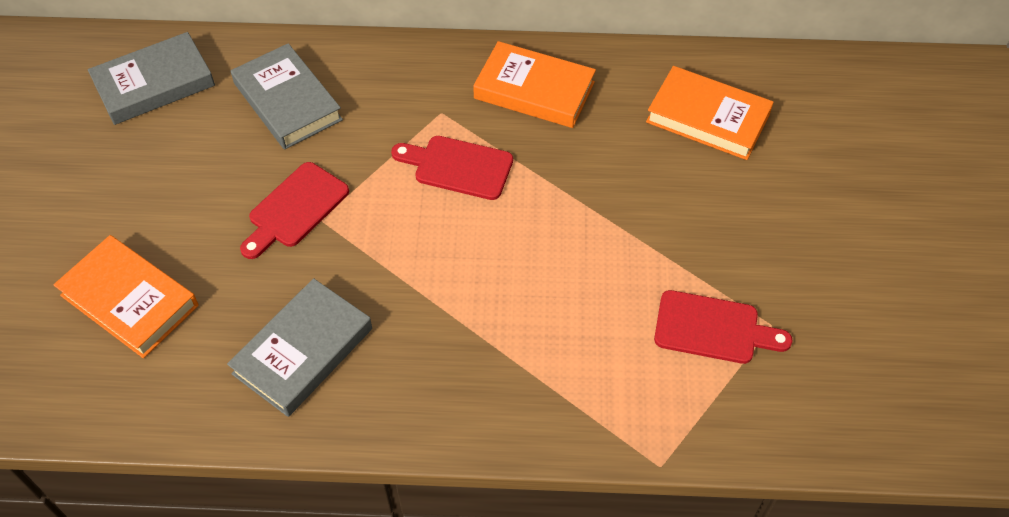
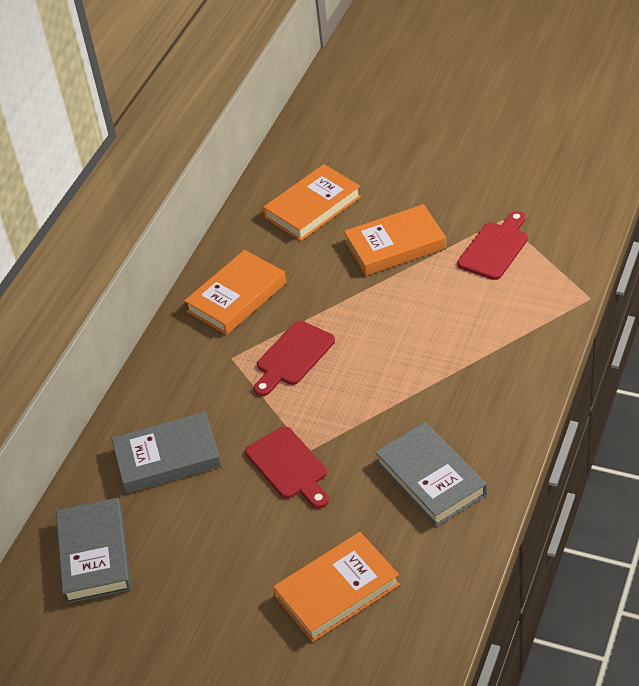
camera: 65 degrees left, 10 degrees down
(675, 217) = (395, 245): none -> orange book

